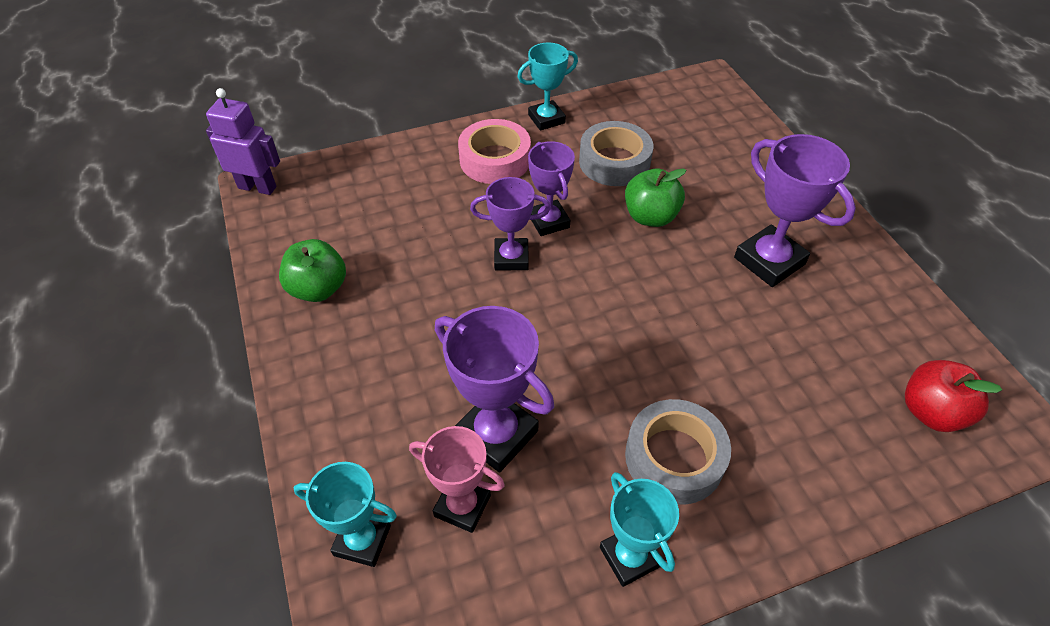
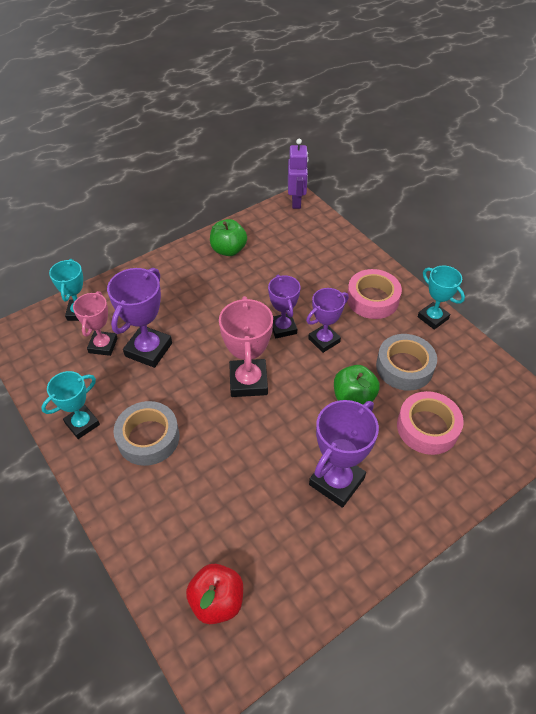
camera: 75 degrees right, 0 degrees up
(597, 315) = (248, 381): none -> pink trophy
(705, 167) = (427, 427): none -> pink tape

